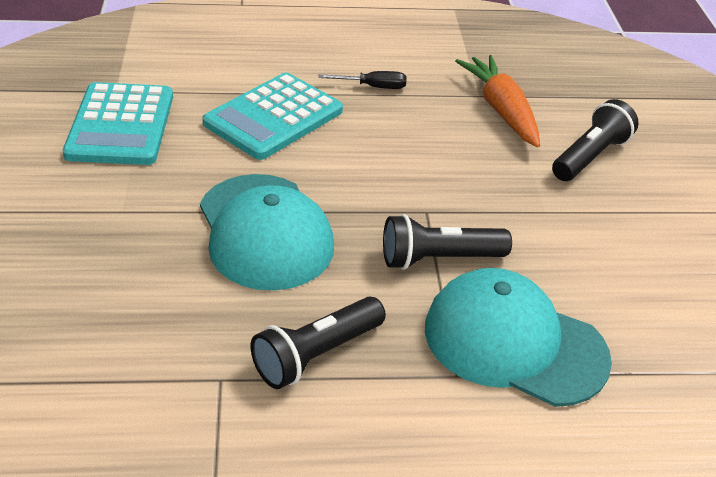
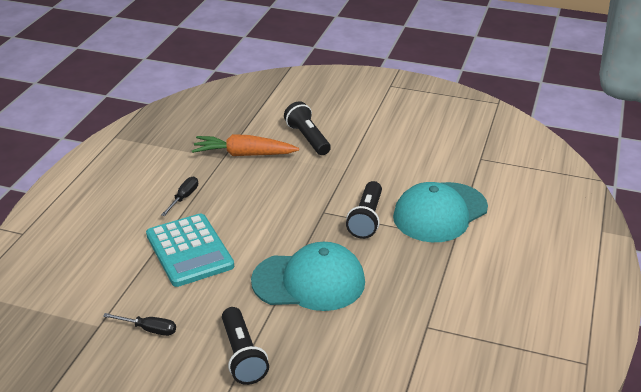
camera: 65 degrees left, 5 degrees down
(121, 125) = (149, 329): turquoise calculator -> black screwdriver
(316, 355) = (422, 284): black flashlight -> black flashlight (242, 356)

